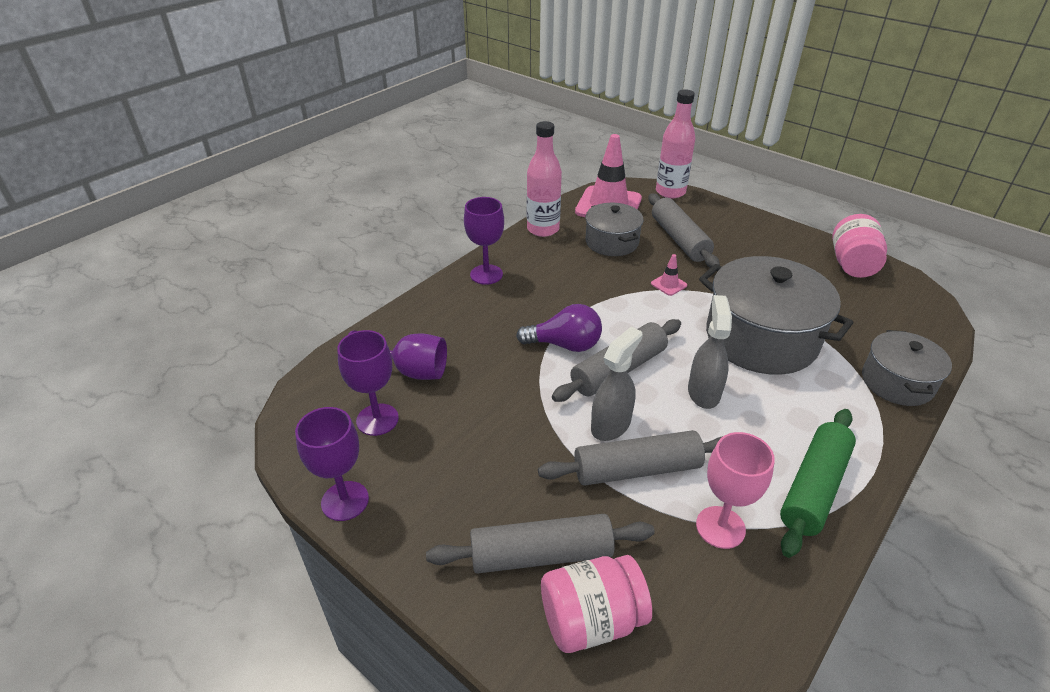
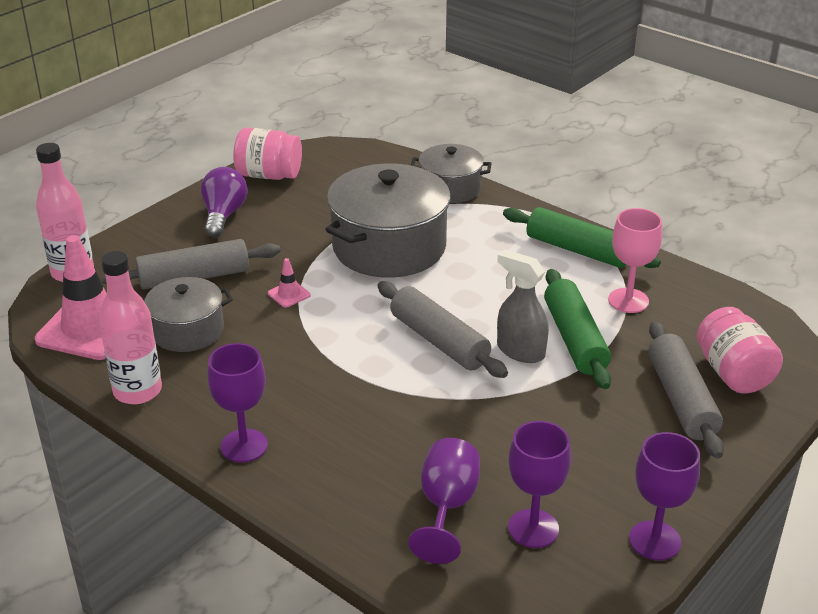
camera: 90 degrees left, 5 degrees down
(565, 345) = (397, 377): purple light bulb -> purple light bulb (223, 215)
(636, 469) = (574, 339): grey rolling pin -> green rolling pin
(703, 392) = (469, 290): grey spray bottle -> none

